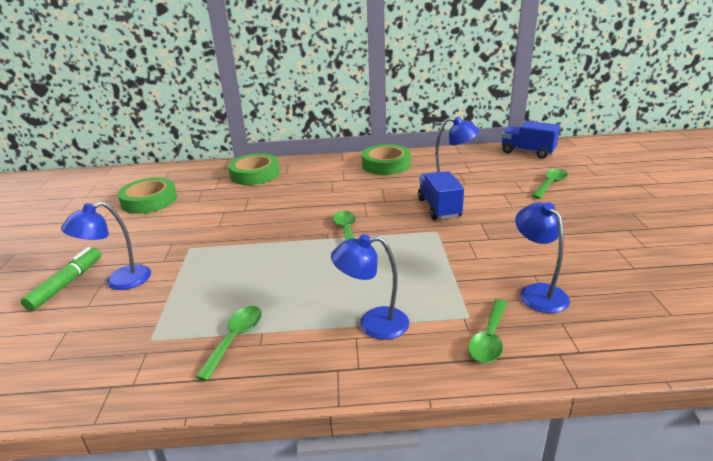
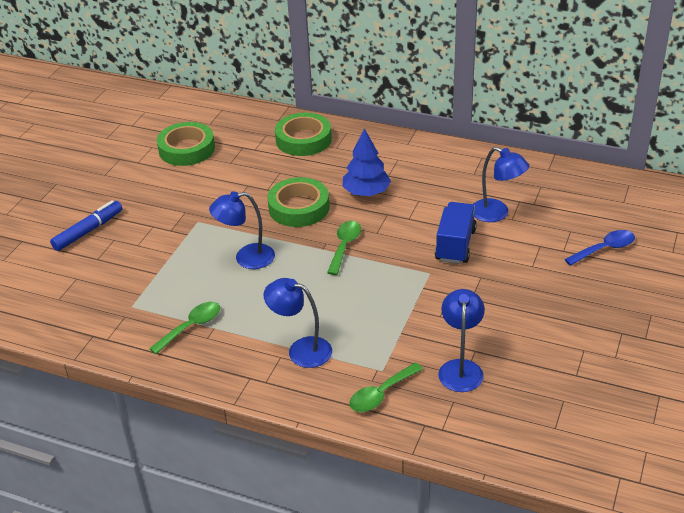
camera: 25 degrees right, 10 degrees up
(67, 284) = (88, 231): green marker -> blue marker
(119, 281) = (128, 242): blue lamp -> blue lamp (246, 258)
(334, 193) = (366, 192): none -> blue tree
(386, 164) = (449, 165): green tape -> green tape (299, 207)
(527, 152) = (630, 192): blue truck -> none
(550, 184) = (604, 249): green spoon -> blue spoon

